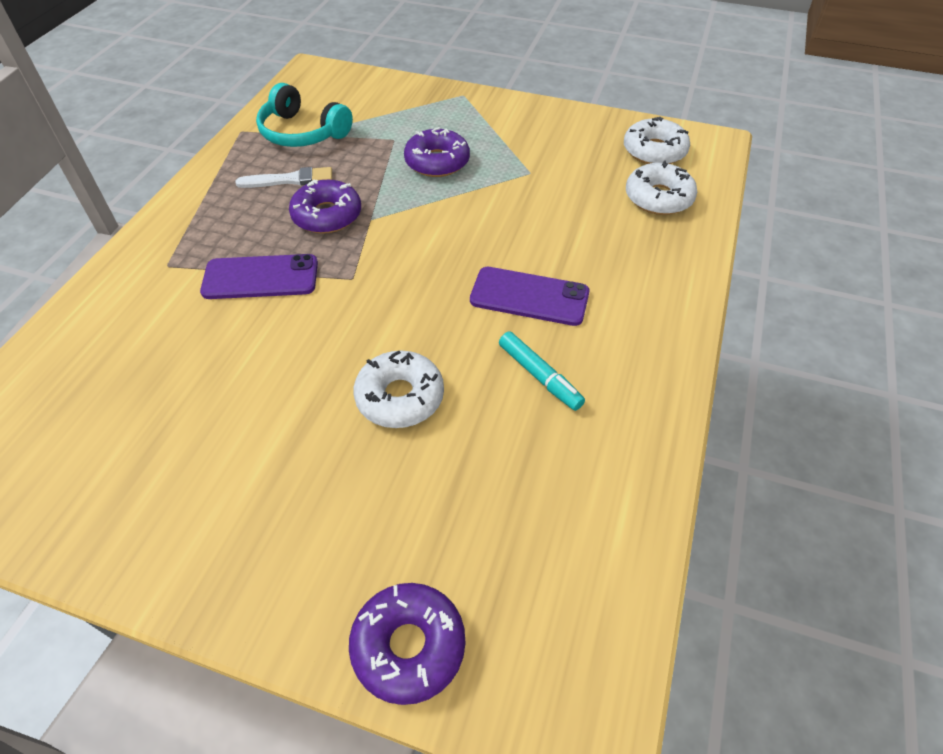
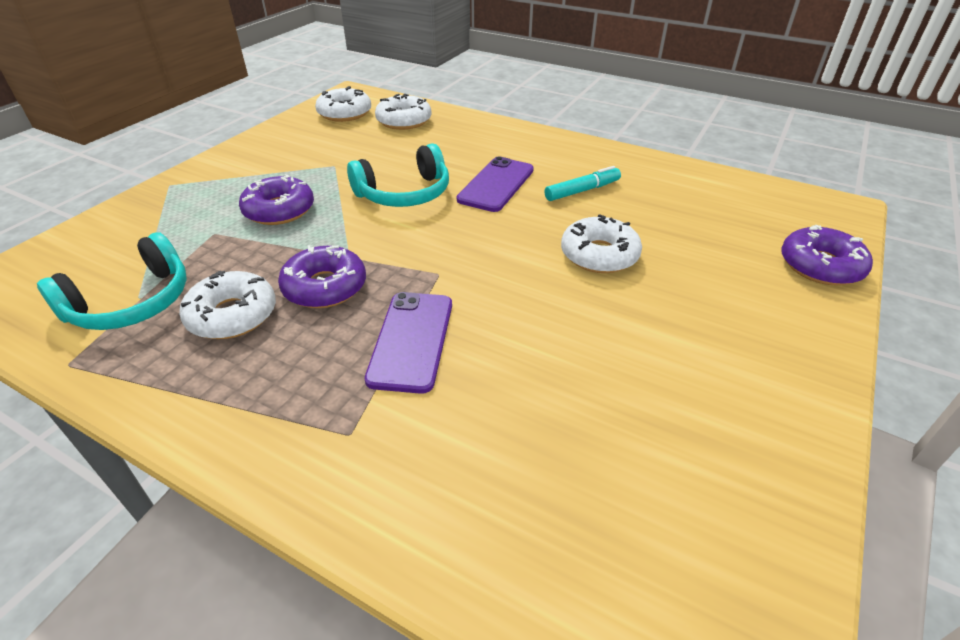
camera: 80 degrees left, 10 degrees down
(290, 180) = (232, 315): white brush -> white donut
(488, 230) = (404, 193): none -> turquoise headphones

